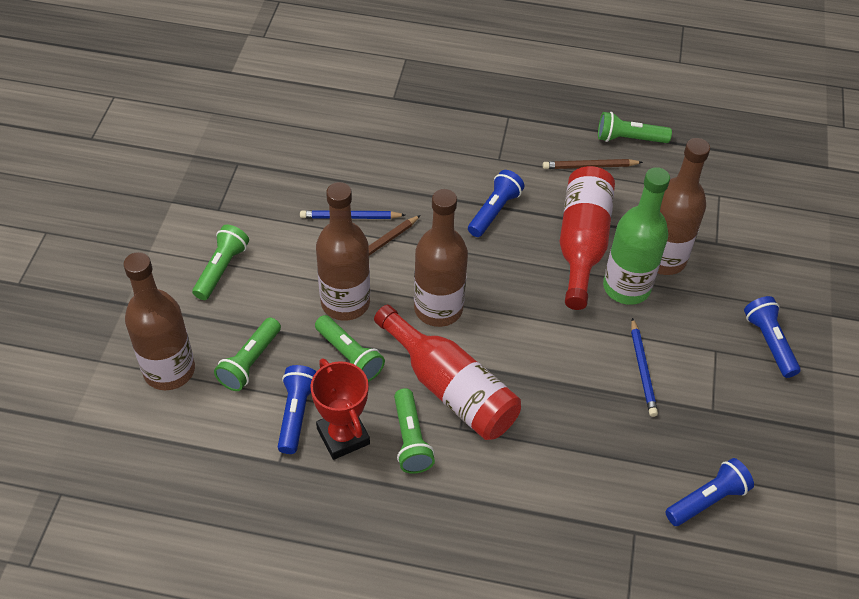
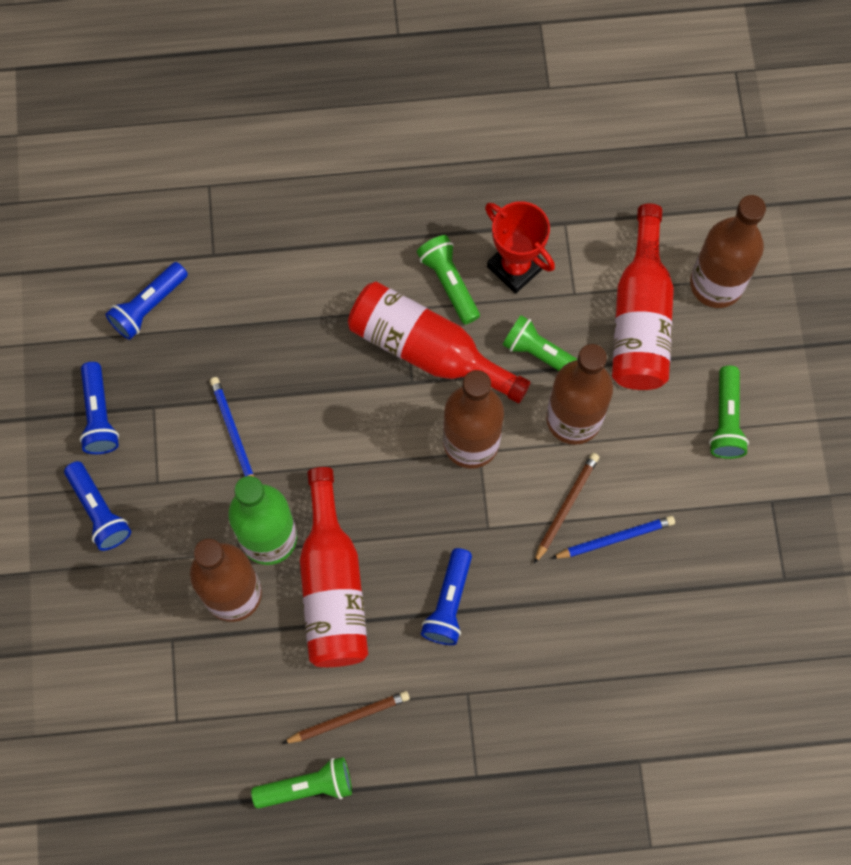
camera: 165 degrees right, 20 degrees up
(250, 362) = (641, 317): green flashlight -> red bottle
(296, 414) = (570, 276): blue flashlight -> blue flashlight (99, 415)

